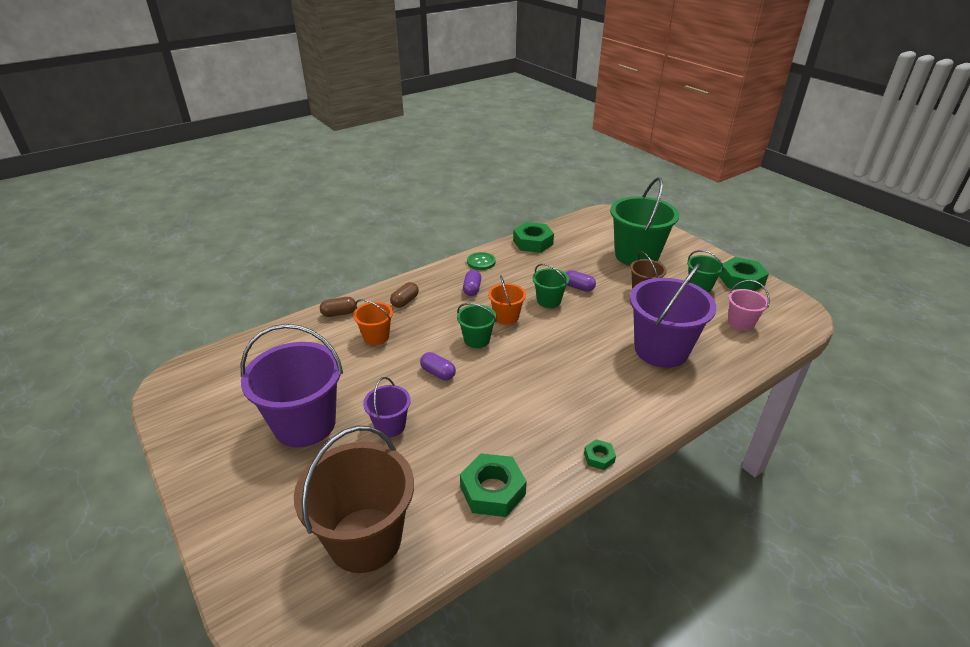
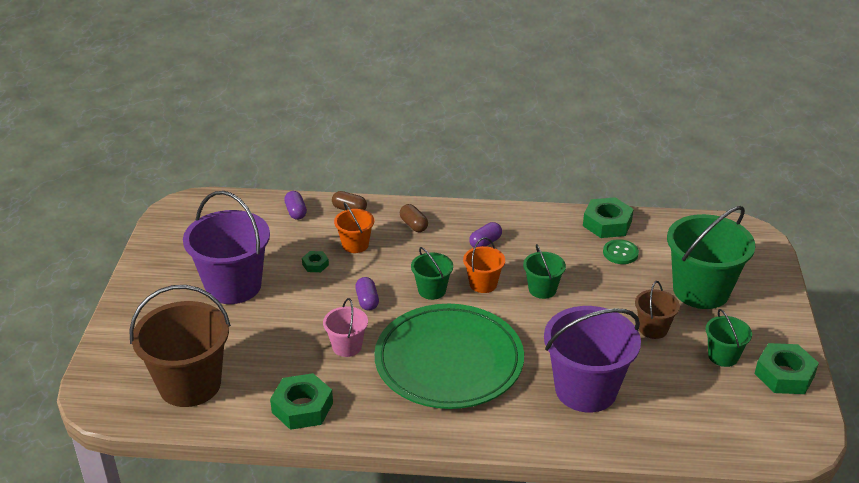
camera: 40 degrees right, 0 degrees up
(390, 426) = (287, 321): purple bucket -> none
(405, 301) = (413, 225): brown capsule -> brown capsule turned 75 degrees clockwise
(481, 262) = (528, 220): green button -> green button (620, 253)
(554, 383) = (449, 361): none -> green plate
(578, 287) = (589, 291): purple capsule -> purple capsule (296, 212)
(599, 457) = (407, 435): green nut -> green nut (315, 264)
(740, 323) = (710, 412): pink bucket -> pink bucket (347, 346)

